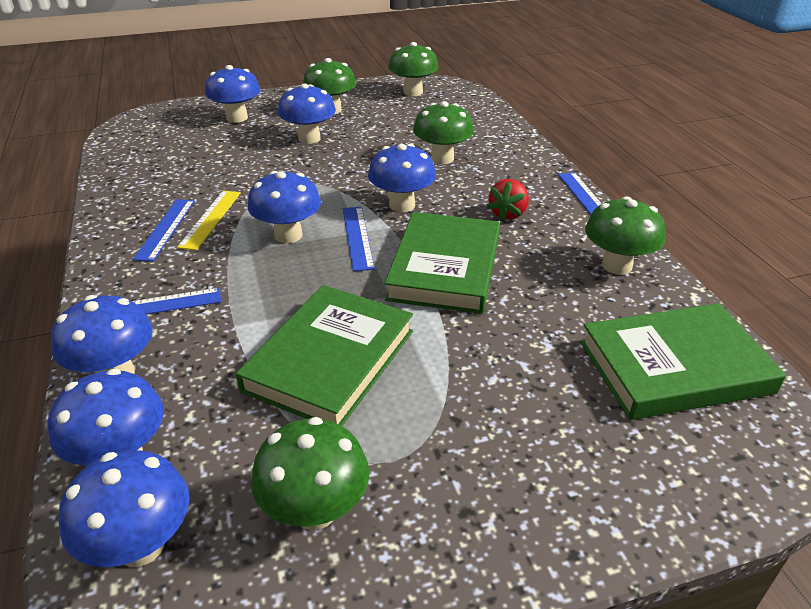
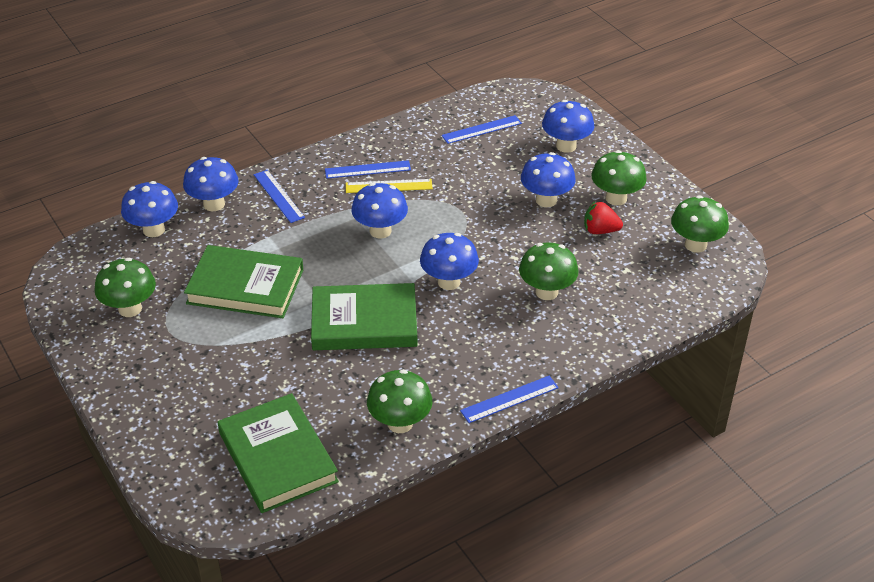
camera: 75 degrees right, 5 degrees up
(141, 545) = (102, 256): blue mushroom -> none
(357, 237) = (390, 267): blue ruler -> blue ruler (481, 129)
(508, 214) = (460, 349): red strawberry -> red strawberry (600, 231)

